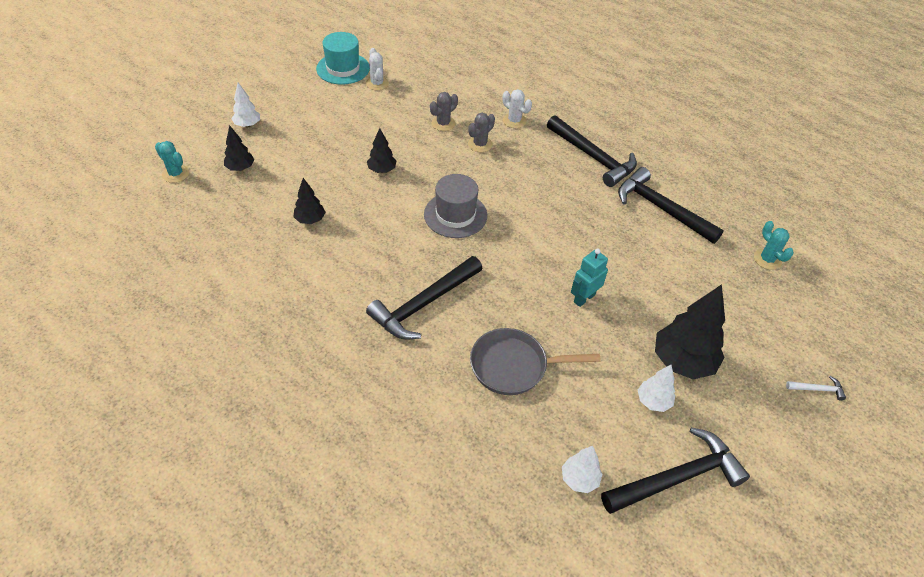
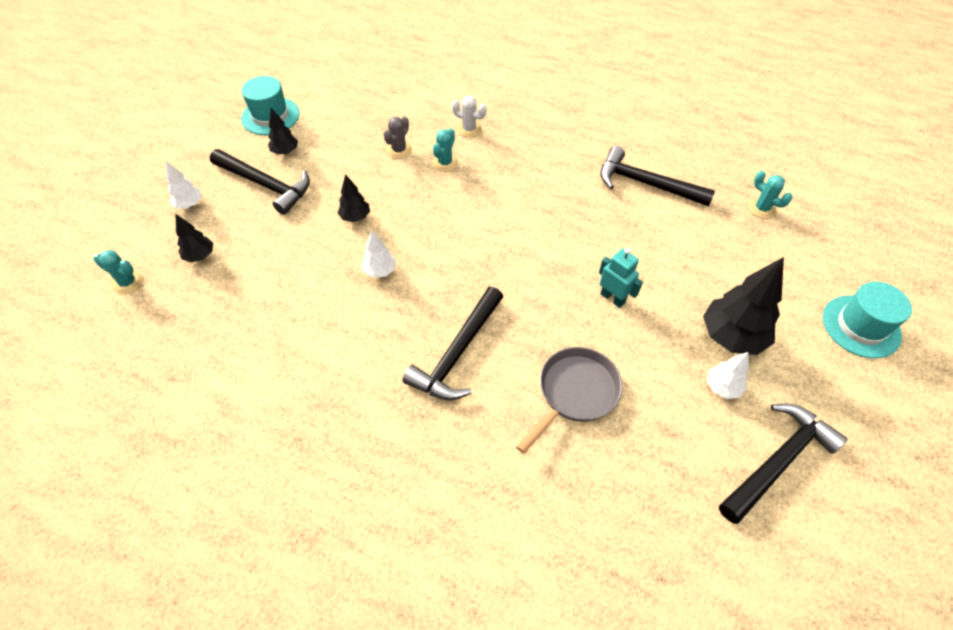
camera: 15 degrees left, 5 degrees up
(310, 220) = (300, 294): black tree -> black tree (285, 152)
(377, 83) = (313, 124): white cactus -> none
(455, 215) = (450, 245): grey hat -> none
(480, 144) = (445, 163): grey cactus -> turquoise cactus
(513, 366) = (575, 393): grey pan -> grey pan turned 150 degrees clockwise
(579, 479) = (688, 495): white tree -> white tree (380, 271)
(584, 298) = (612, 298): turquoise robot -> turquoise robot turned 105 degrees clockwise
(593, 157) = (560, 148): black hammer -> black hammer (266, 185)
(817, 389) = (861, 326): white hammer -> turquoise hat

